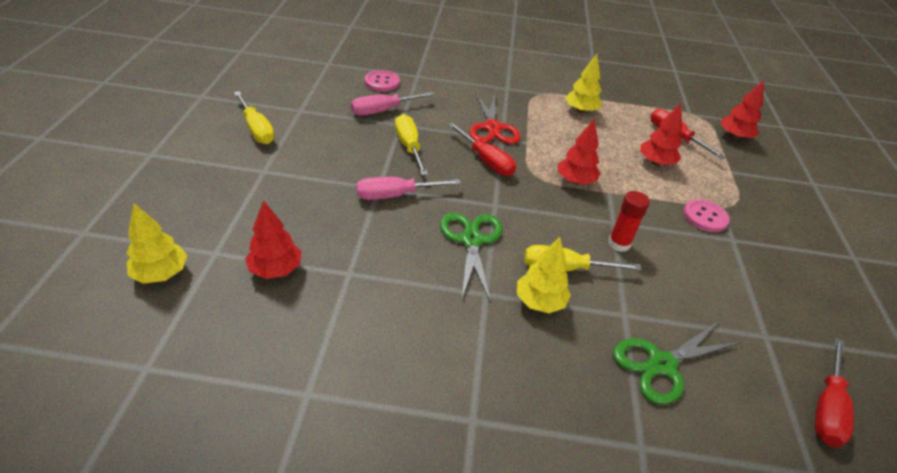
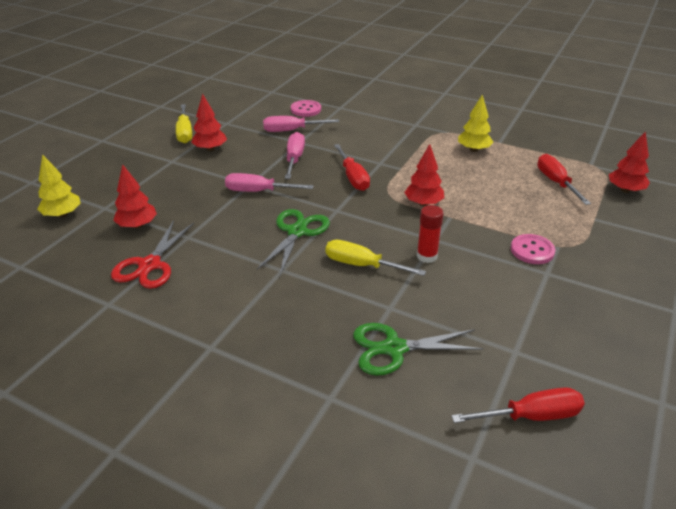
camera: 25 degrees right, 5 degrees down
(409, 147) = (294, 159): yellow screwdriver -> pink screwdriver
(492, 128) = (377, 154): red scissors -> red scissors (150, 265)
(539, 302) = (321, 284): yellow tree -> none
(656, 162) = (517, 200): red tree -> red tree (210, 149)
(827, 407) = (530, 416): red screwdriver -> red screwdriver turned 150 degrees counterclockwise

